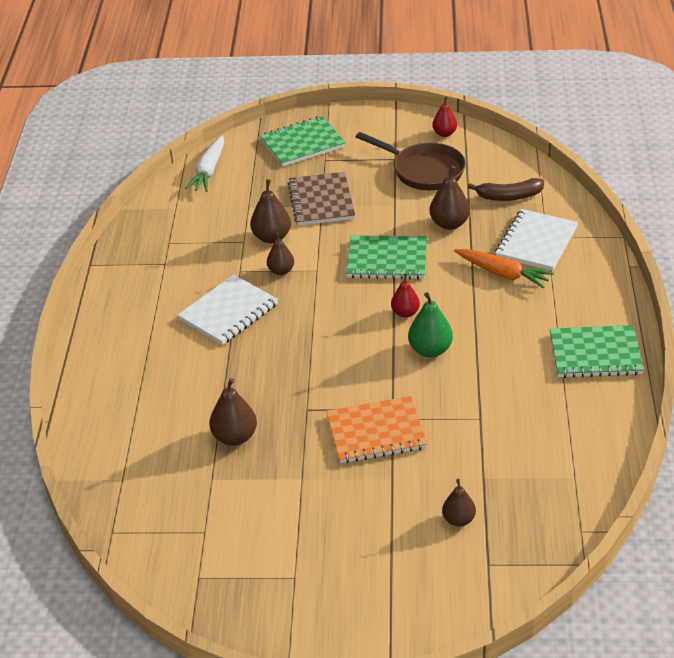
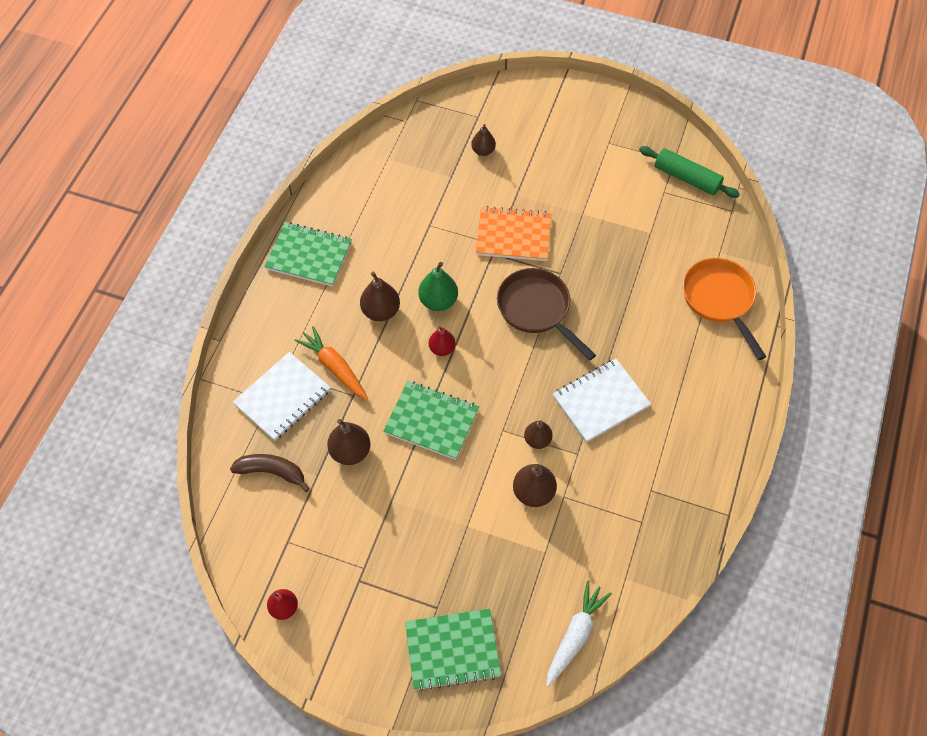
camera: 165 degrees left, 20 degrees up
(117, 429) = (719, 300): none -> orange pan
(177, 557) = (687, 178): none -> green rolling pin
(235, 437) = (625, 264): brown pear -> brown pear (381, 311)
(321, 201) = (465, 533): brown notebook -> none
(424, 171) = (337, 546): brown pan -> brown pan (536, 309)

